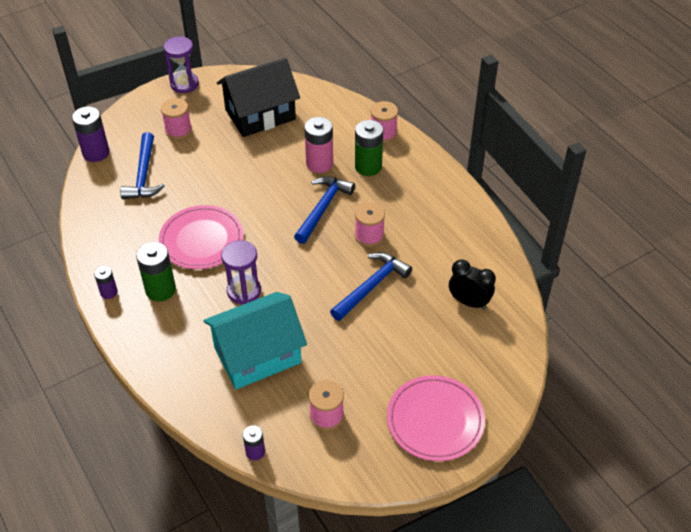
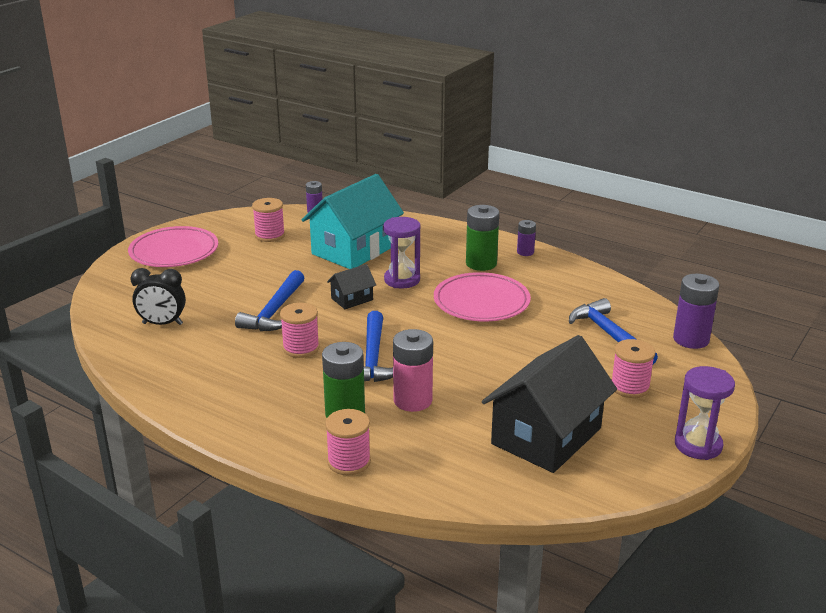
camera: 155 degrees right, 20 degrees down
(301, 280) = (352, 299): none -> black house

